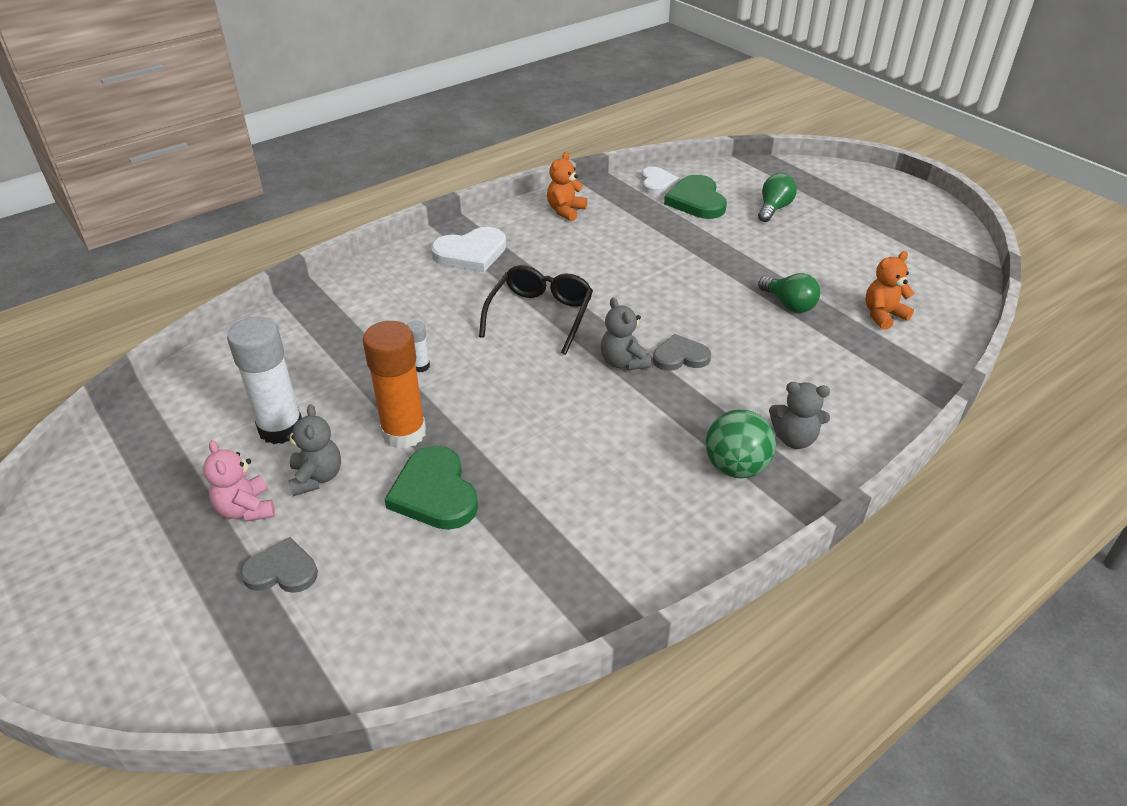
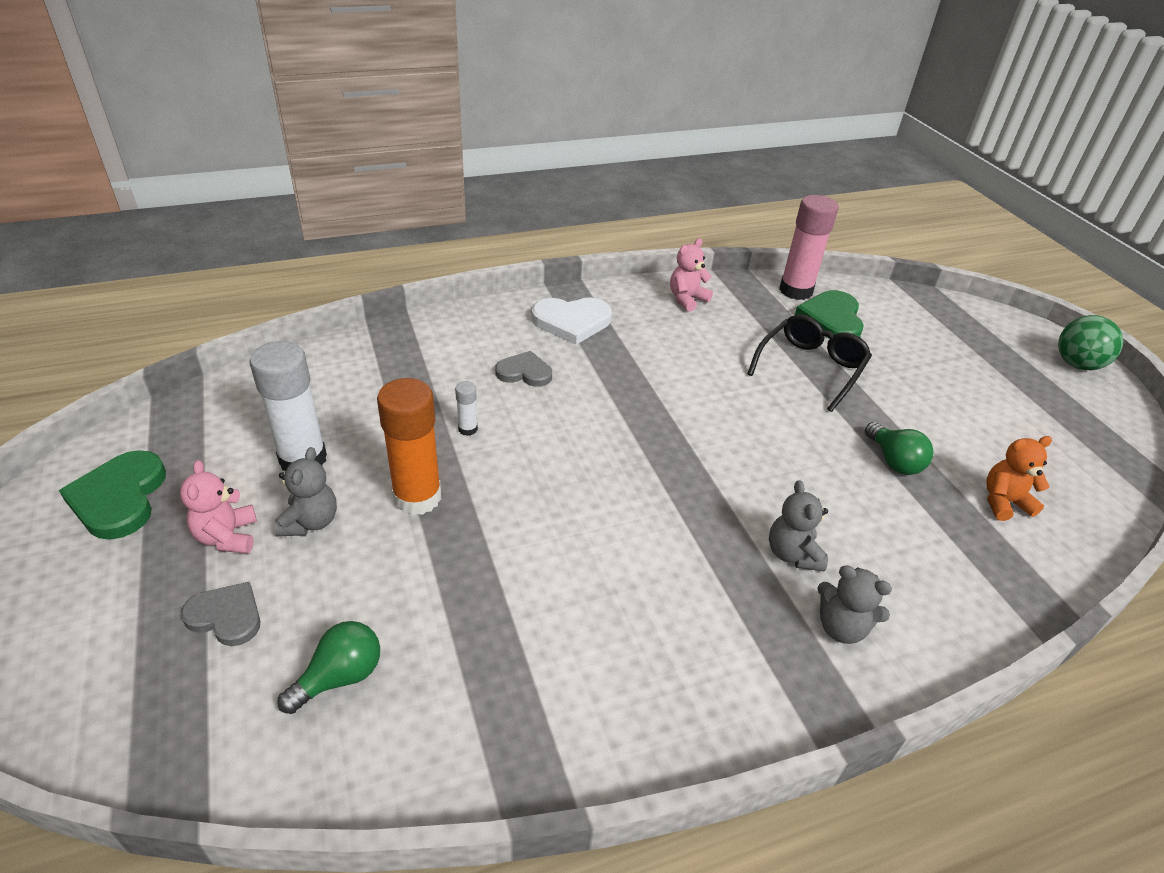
camera: 15 degrees right, 0 degrees up
(434, 493) = (417, 574): green heart -> green heart (119, 498)
(540, 315) = (613, 404): black glasses -> black glasses (810, 368)
(565, 211) = (687, 299): orange teddy bear -> pink teddy bear
(623, 362) = (679, 480): grey teddy bear -> grey teddy bear (792, 554)
(657, 183) = (795, 291): white heart -> pink glue stick
(680, 356) = (745, 490): grey heart -> grey heart (524, 372)
(735, 467) = (757, 643): green ball -> green ball (1077, 364)
(774, 209) = (916, 347): green light bulb -> green light bulb (340, 677)

